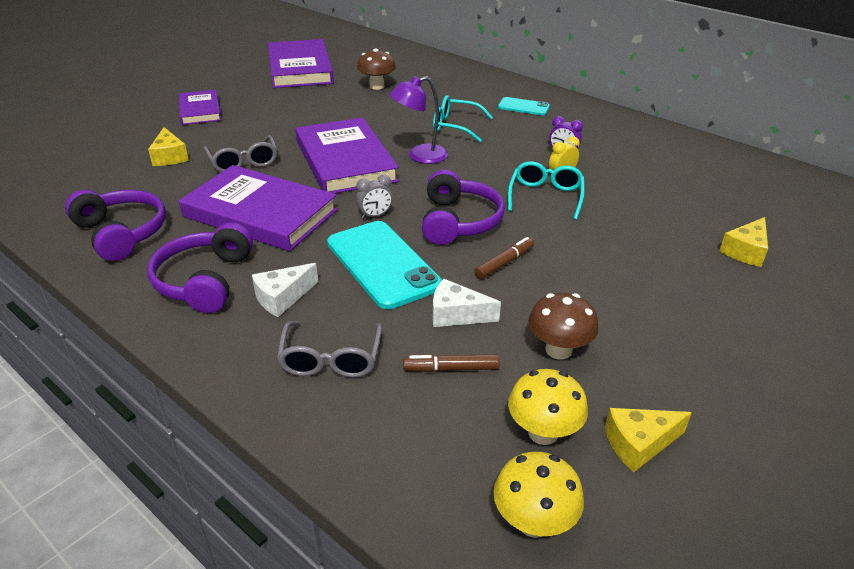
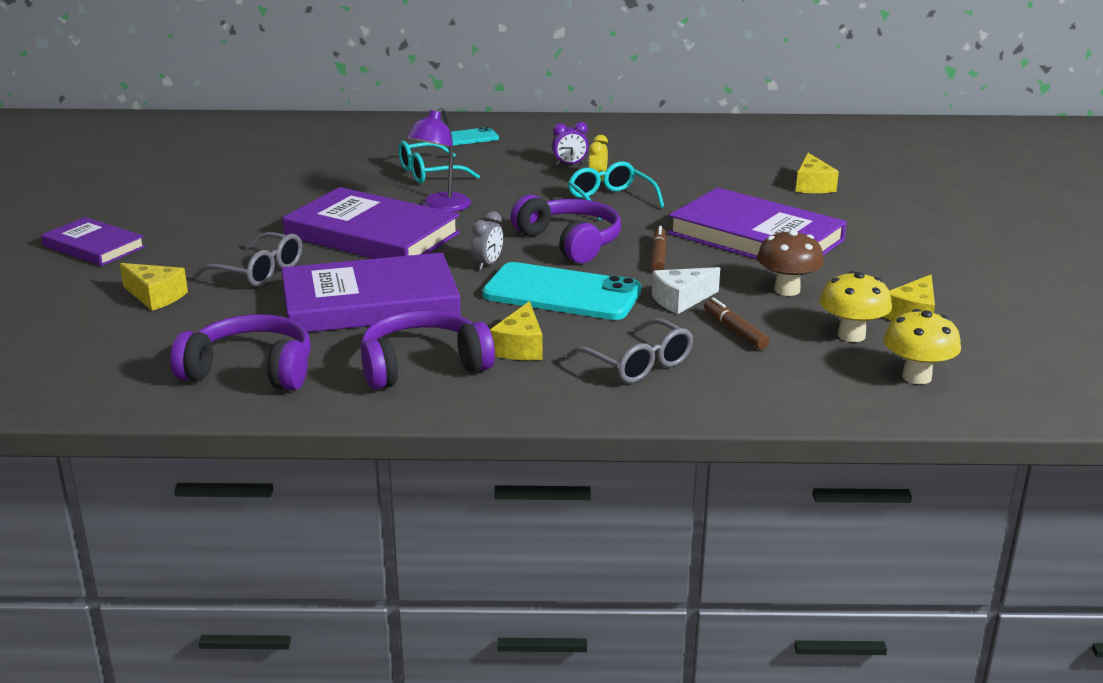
camera: 40 degrees left, 10 degrees down
(205, 280) = (422, 366): purple headphones -> purple headphones turned 105 degrees clockwise
(282, 298) = (520, 347): white cheese -> yellow cheese
(300, 68) = (137, 172): purple book -> purple book (755, 237)
(377, 86) = (272, 163): brown mushroom -> none
(451, 369) = (735, 330): brown marker -> brown marker turned 105 degrees clockwise

